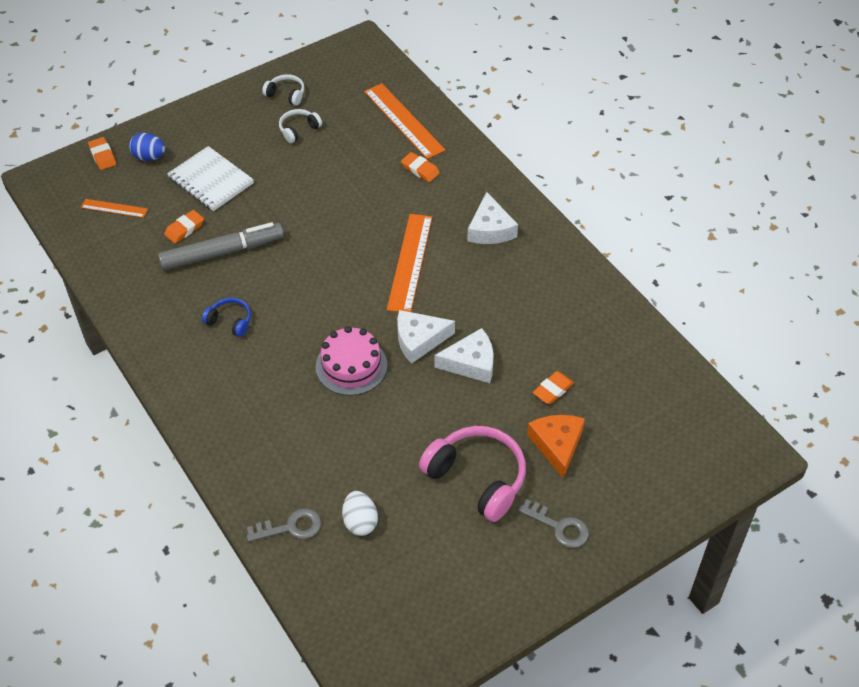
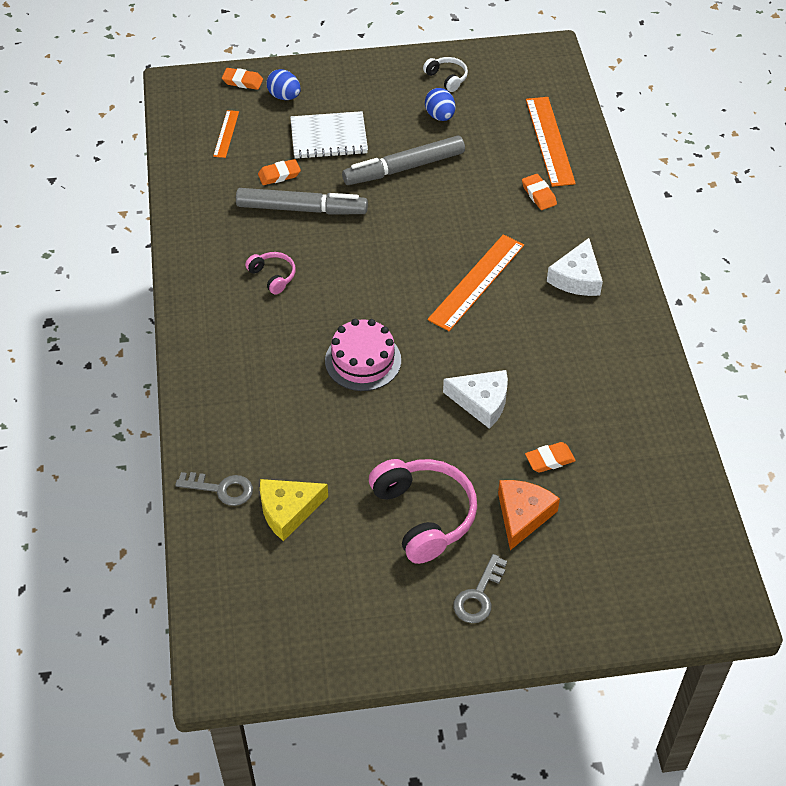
camera: 25 degrees right, 0 degrees up
(102, 156) = (242, 81): orange eraser -> orange eraser turned 75 degrees counterclockwise
(114, 208) = (226, 134): orange ruler -> orange ruler turned 60 degrees clockwise
(211, 180) = (329, 137): white notebook -> white notebook turned 75 degrees counterclockwise
(230, 321) = (273, 276): blue headphones -> pink headphones
(293, 185) = (404, 168): none -> grey marker
(298, 129) = (440, 116): white headphones -> blue egg
(360, 522) = (288, 510): white egg -> yellow cheese
(419, 340) = (443, 360): white cheese -> none
(559, 527) = (478, 595): grey key -> grey key turned 60 degrees clockwise

